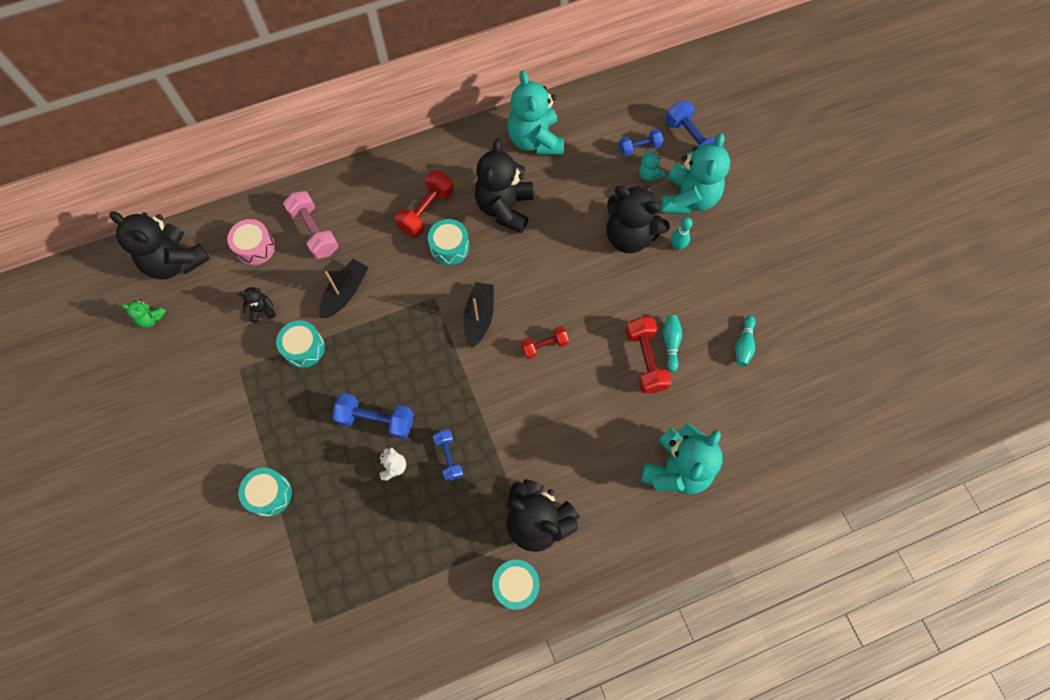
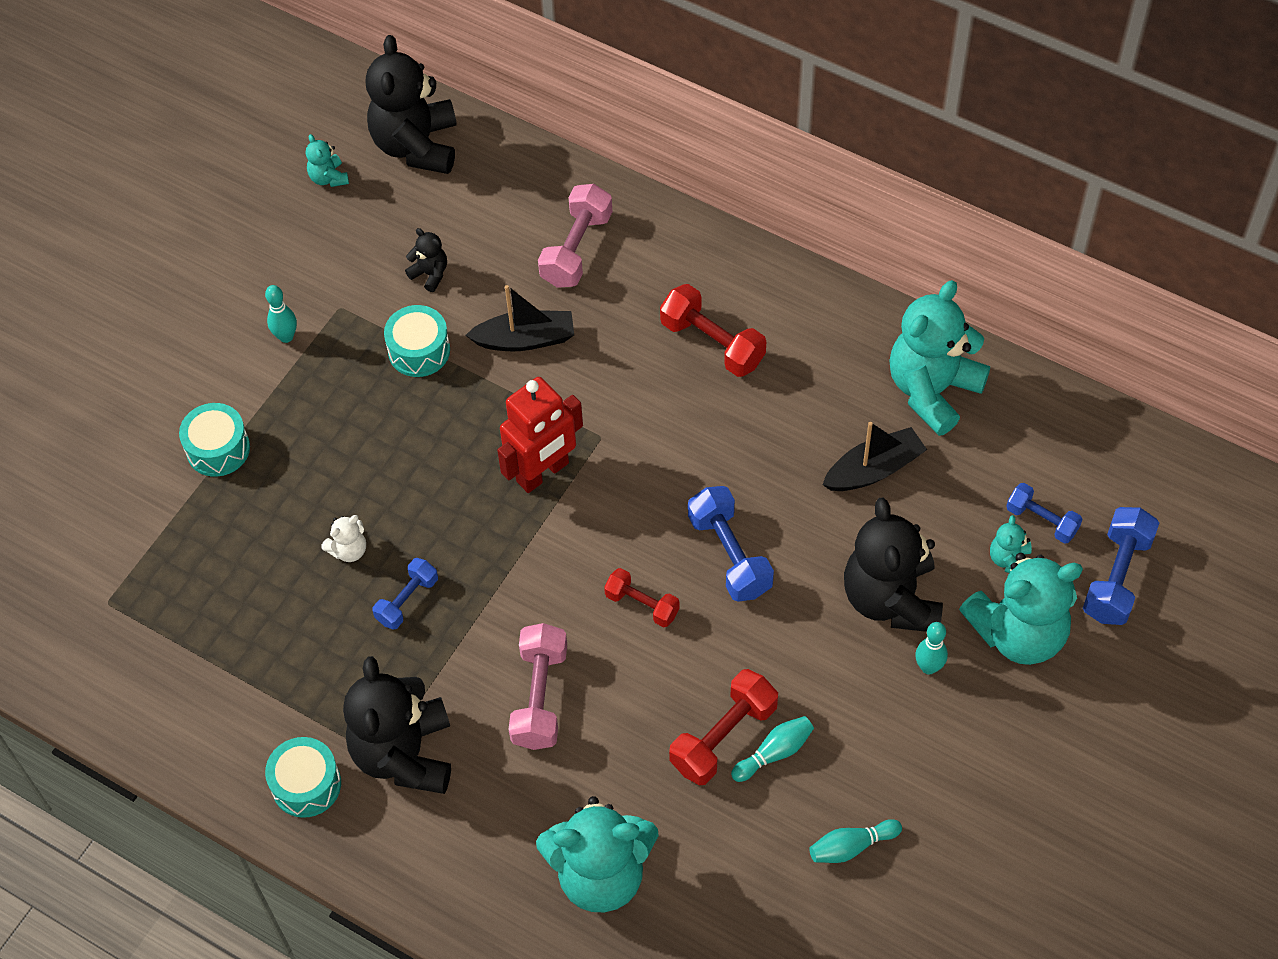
camera: 55 degrees right, 10 degrees down
(151, 319) = (328, 178): green teddy bear -> turquoise teddy bear
(231, 409) = (286, 337): none -> turquoise bowling pin
(255, 247) = (502, 206): pink drum -> none
(376, 420) = (391, 490): blue dumbbell -> blue dumbbell (730, 555)
(426, 211) = (712, 343): red dumbbell -> red dumbbell turned 45 degrees clockwise
(431, 339) = (543, 473): none -> red robot
(450, 247) = (685, 404): turquoise drum -> none
(479, 317) = (617, 504): black boat -> black boat (874, 469)
(505, 208) = (797, 425): black teddy bear -> none
(557, 430) = (540, 697): none -> pink dumbbell

